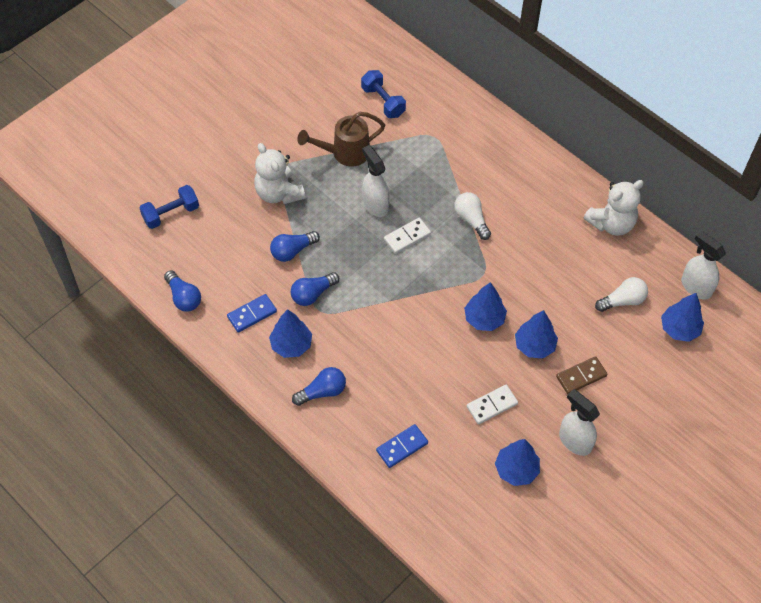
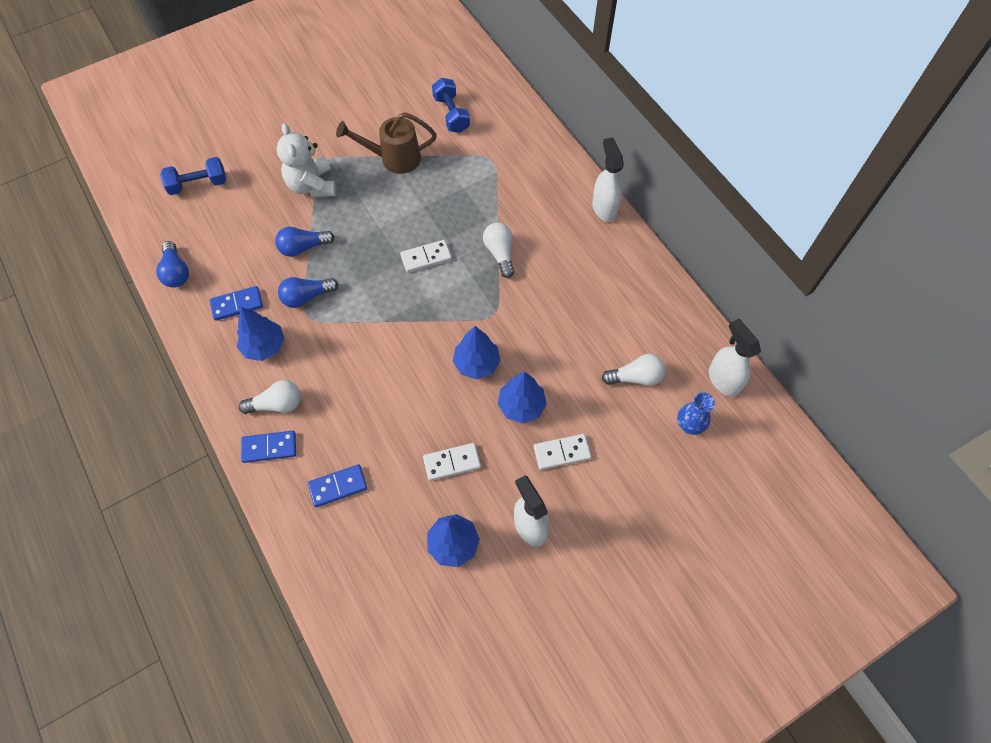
camera: 15 degrees right, 5 degrees up
(322, 392) = (277, 404): blue light bulb -> white light bulb
(330, 429) = (269, 447): none -> blue domino
(375, 204) = (405, 217): white spray bottle -> white spray bottle (604, 208)
(581, 376) = (562, 452): brown domino -> white domino
(611, 223) = (650, 289): white teddy bear -> none
(679, 329) = (690, 423): blue tree -> blue vase

